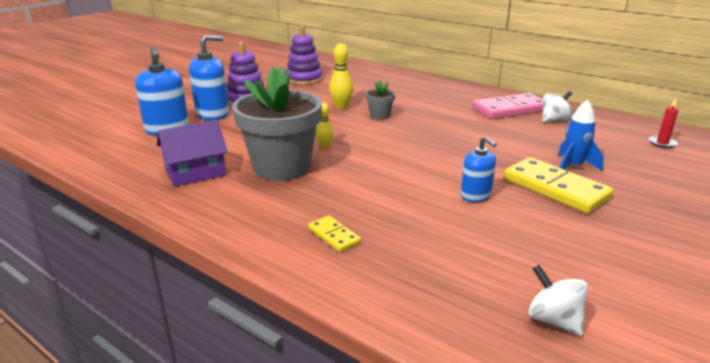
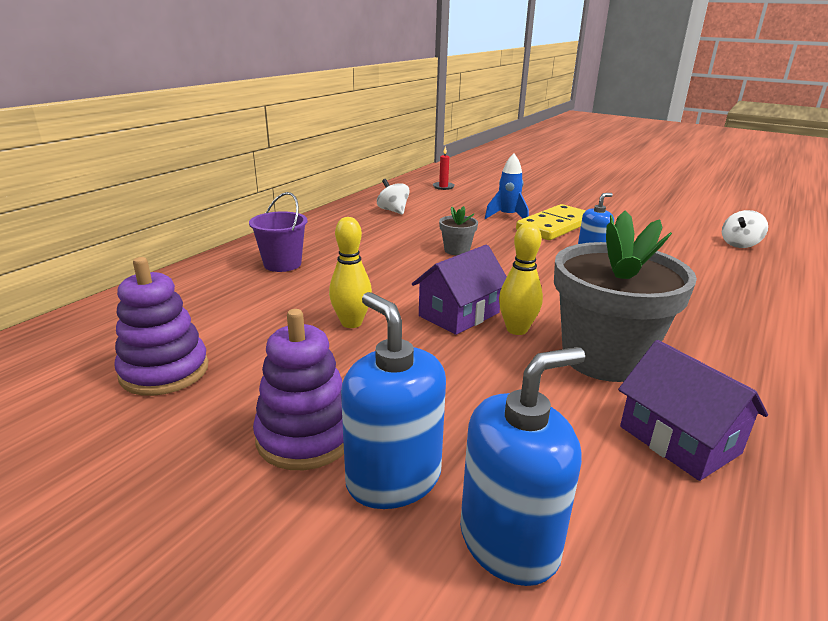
camera: 95 degrees left, 0 degrees up
(325, 146) = (517, 329): yellow bowling pin -> yellow bowling pin, size x1.63
(334, 236) = (728, 314): yellow domino -> none
(348, 132) = (459, 314): none -> purple house
(380, 116) = (388, 293): grey flower pot -> grey flower pot (457, 250)
(422, 91) = (282, 264): none -> purple bucket
(510, 110) = (363, 224): pink domino -> none

